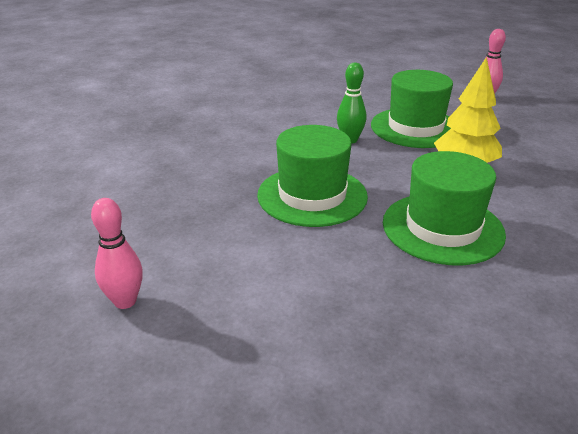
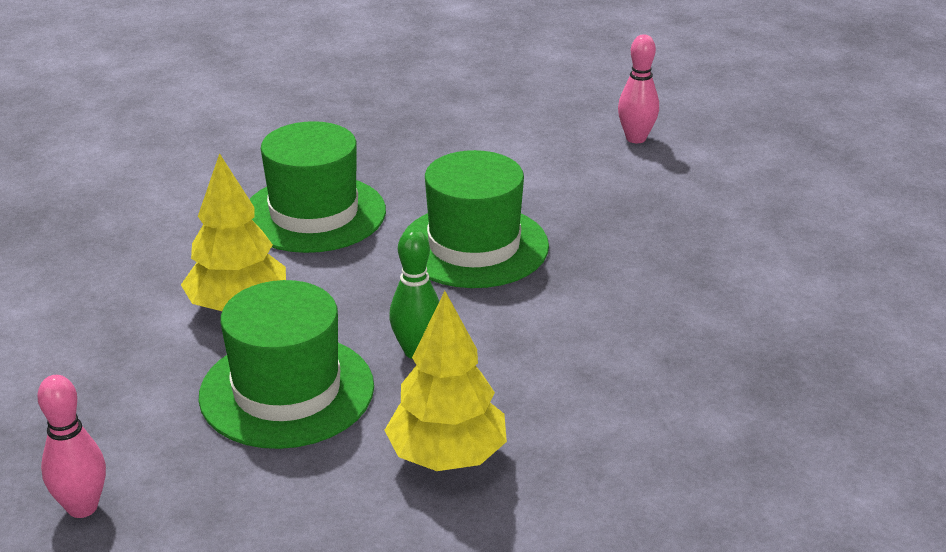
camera: 175 degrees right, 0 degrees up
(333, 105) = (447, 457): none -> yellow tree

